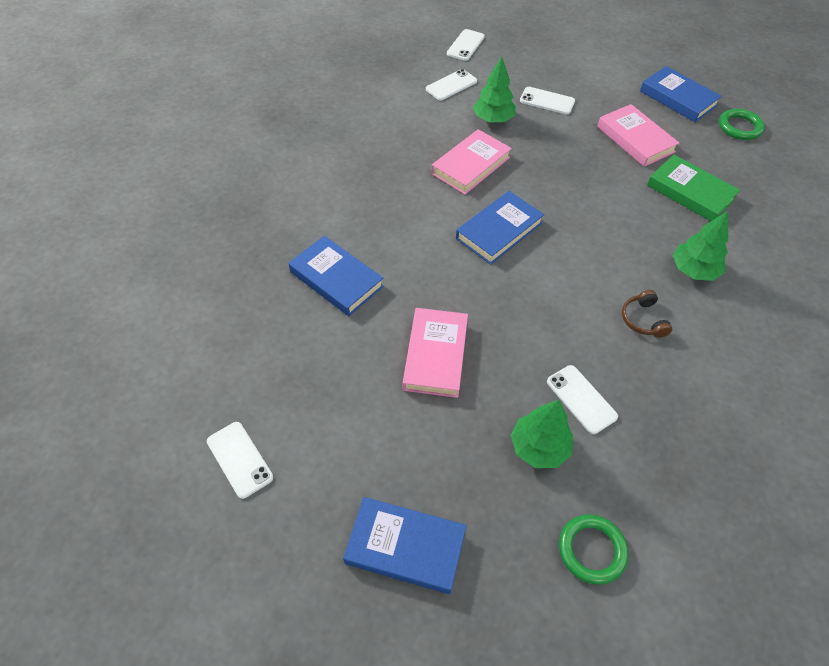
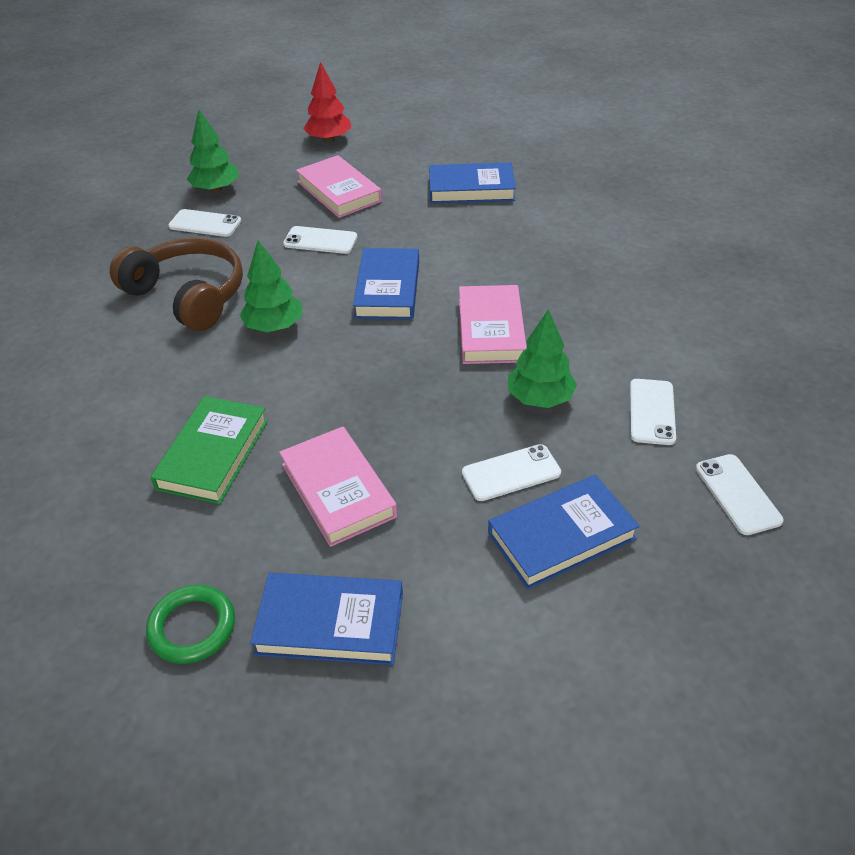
camera: 140 degrees right, 10 degrees down
(239, 459) = (395, 104): white phone -> white phone (320, 241)
(367, 447) = (329, 139): none -> red tree
(405, 547) = (260, 124): blue book -> blue book (561, 536)
(591, 550) = (145, 170): green ring -> none
(635, 139) = (338, 490): pink book -> pink book turned 45 degrees clockwise
(643, 320) = (188, 295): brown headphones -> brown headphones, size x2.24
(690, 192) = (213, 454): green book -> green book turned 75 degrees counterclockwise
(693, 270) = (160, 364): green tree -> green tree (274, 326)

